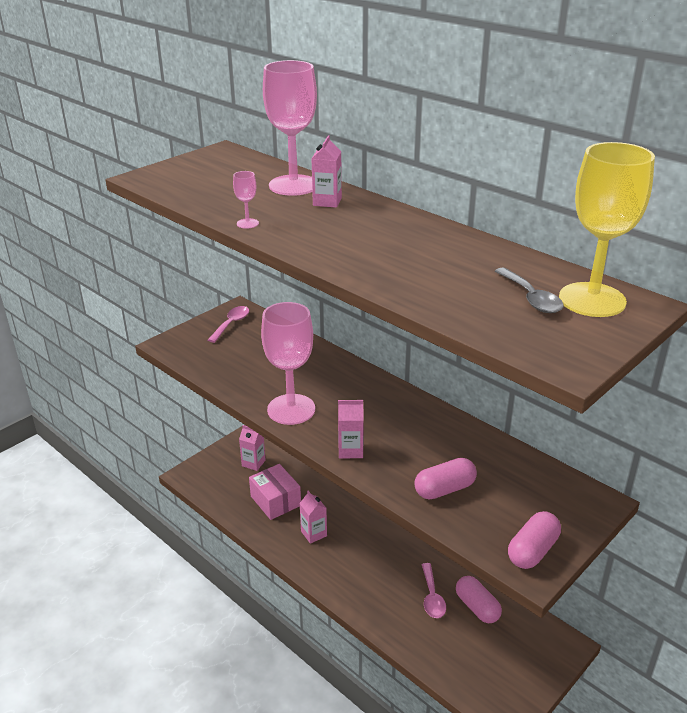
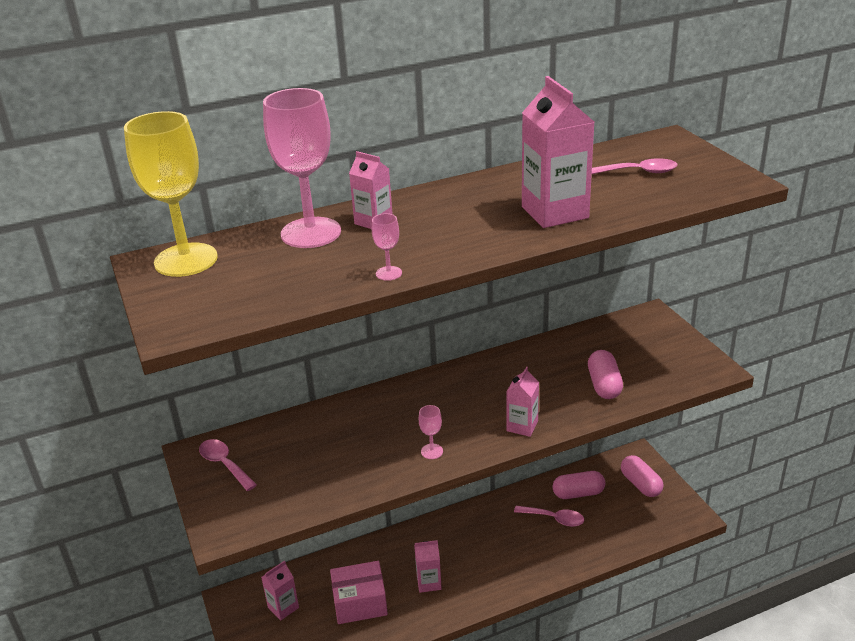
camera: 65 degrees left, 0 degrees up
(291, 409) = (432, 451): pink goblet -> pink goblet, size x0.40
(401, 269) = (554, 212): none -> pink carton
(531, 298) = (638, 172): grey spoon -> pink spoon
(532, 551) = (694, 362): pink capsule -> pink capsule (640, 484)
(592, 300) = (653, 152): yellow goblet -> yellow goblet (186, 260)

